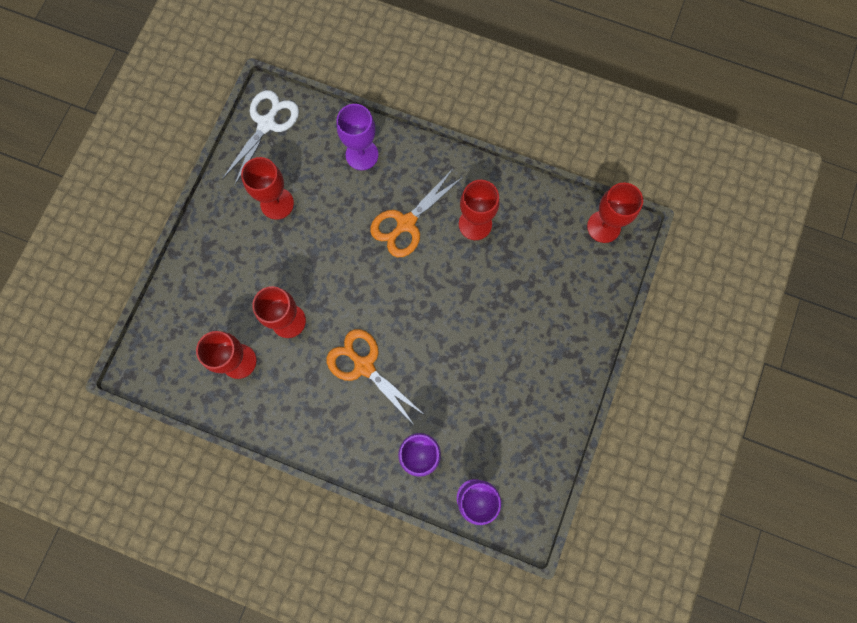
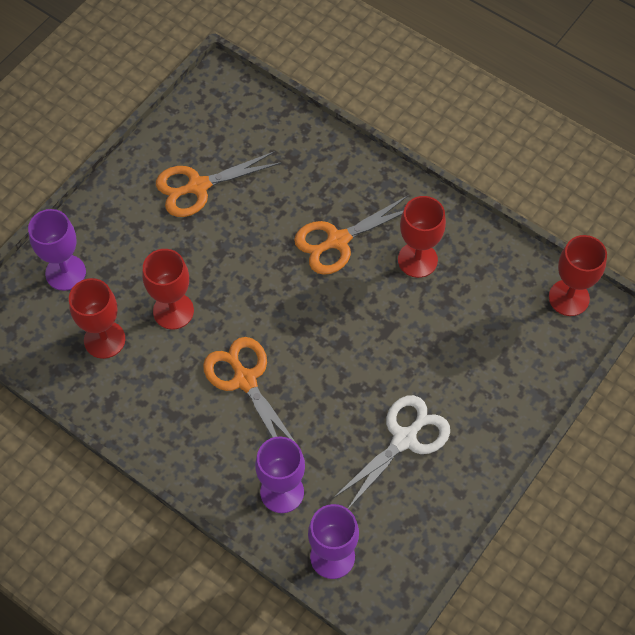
camera: 15 degrees right, 15 degrees down
(267, 124) = (211, 103): white scissors -> white scissors (404, 439)
(277, 203) = (198, 186): red goblet -> orange scissors
(362, 155) = (308, 158): purple goblet -> purple goblet (65, 272)

